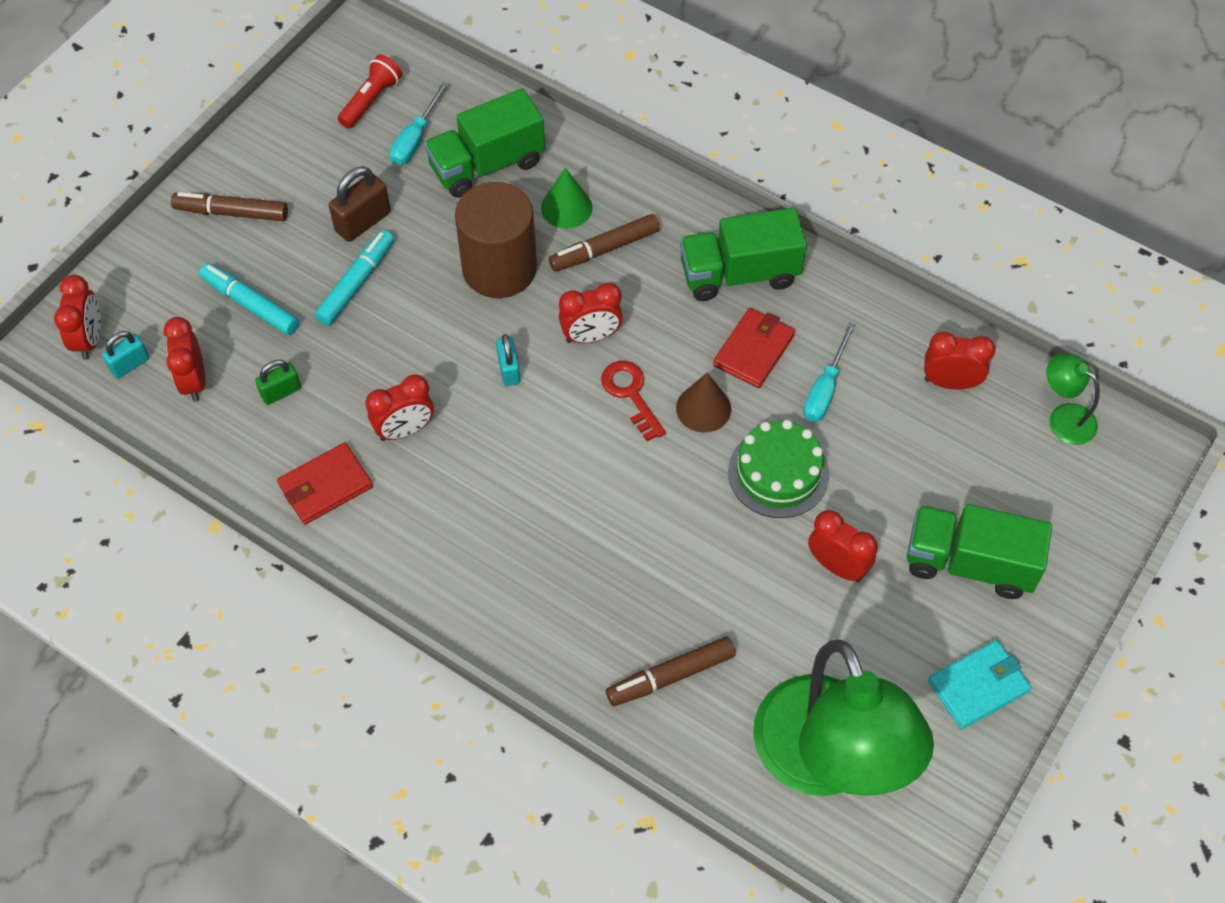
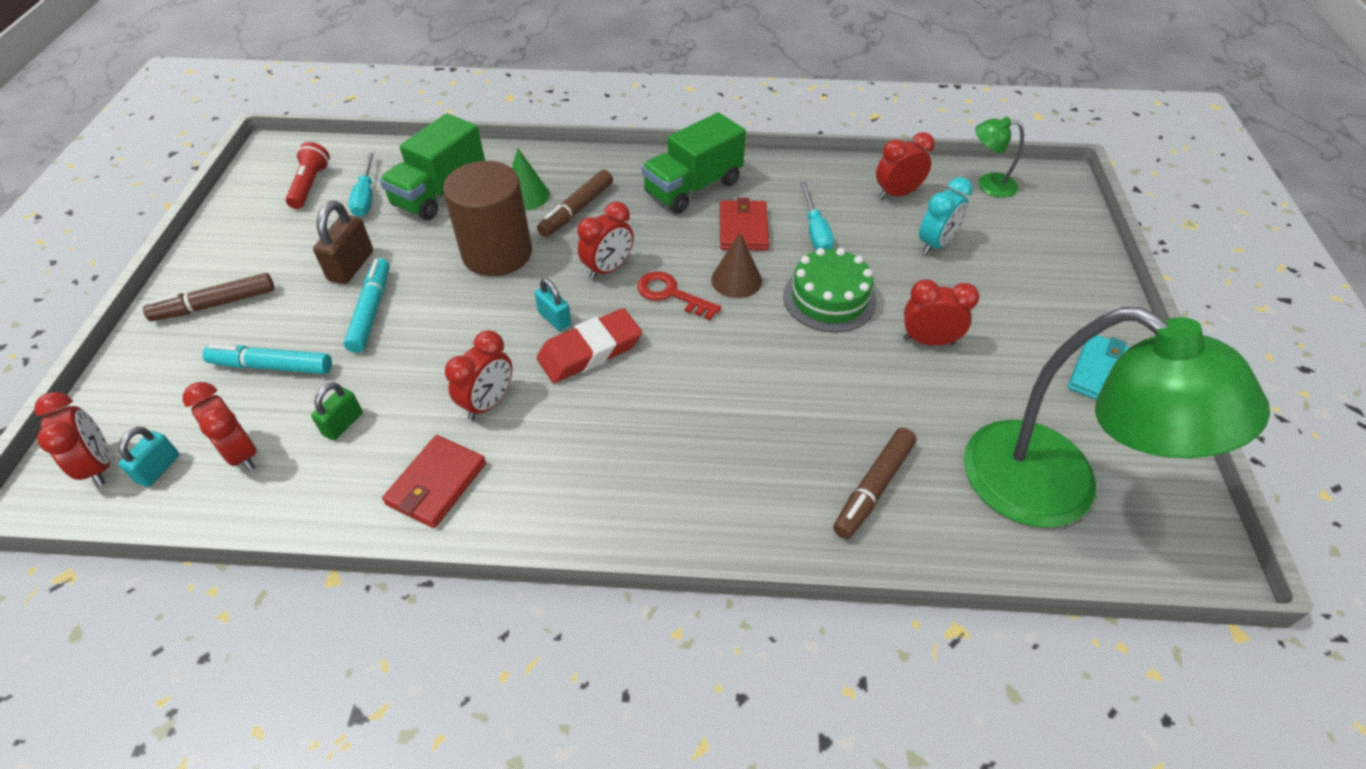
camera: 30 degrees left, 10 degrees down
(519, 420) = (590, 351): none -> red eraser
(938, 464) = (935, 244): none -> turquoise clock
(969, 563) = (1016, 296): green truck -> none

